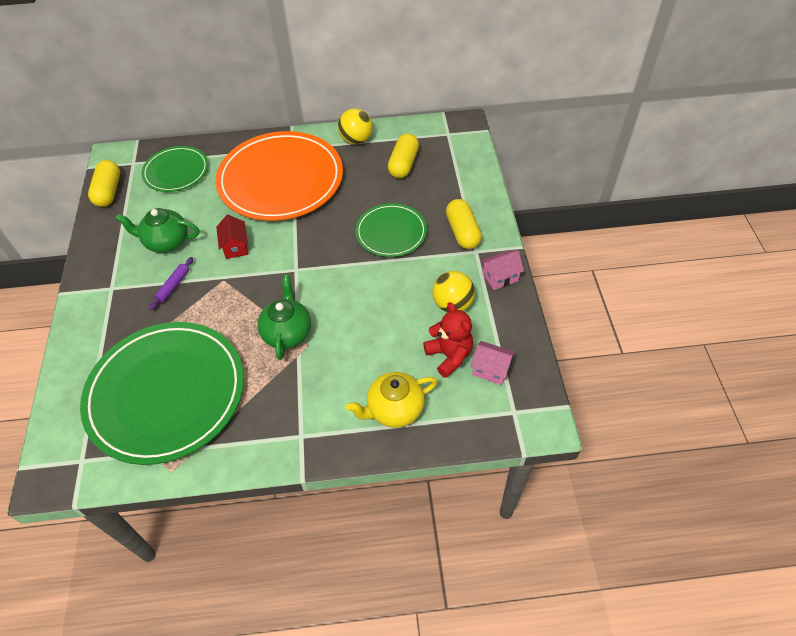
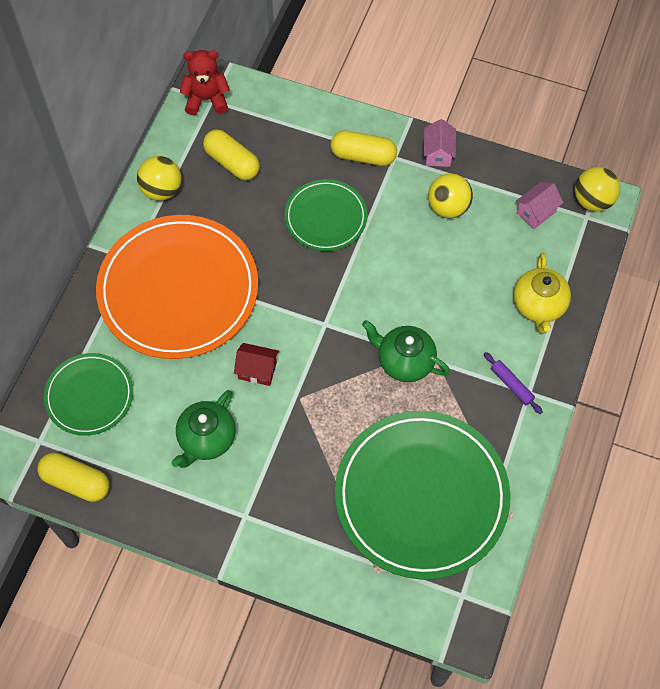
camera: 65 degrees left, 10 degrees up
(173, 286) = (279, 450): purple rolling pin -> purple rolling pin (511, 385)
(449, 355) = (504, 237): red teddy bear -> red teddy bear (206, 99)
(535, 410) = (592, 201): none -> yellow ball

